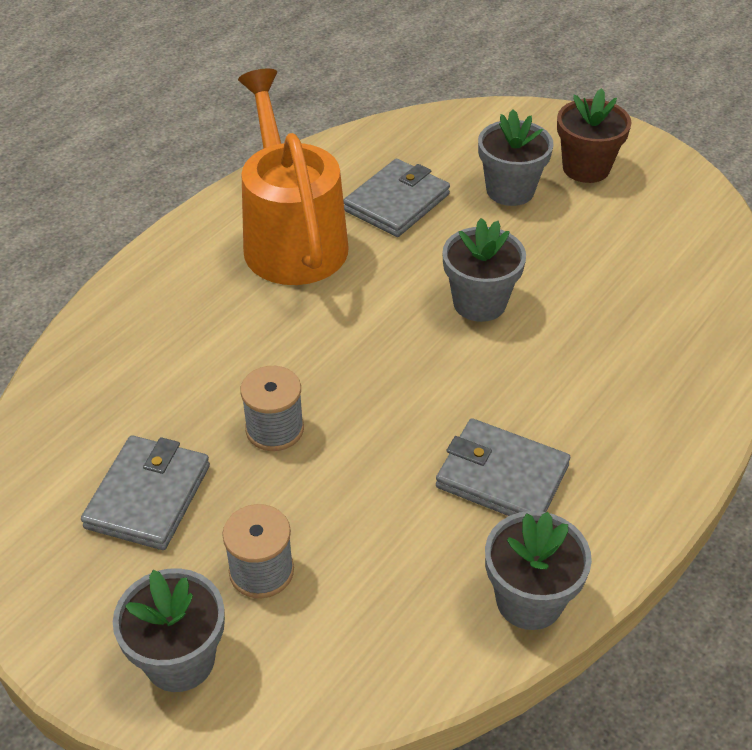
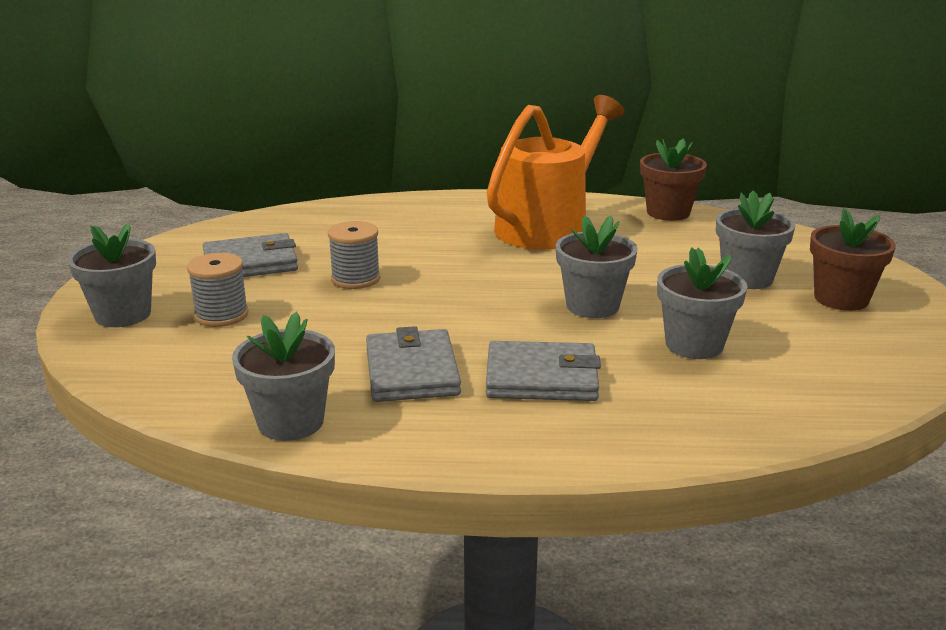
camera: 55 degrees right, 20 degrees down
(342, 152) = (668, 212): none -> brown flower pot
(396, 202) = (650, 245): grey wallet -> grey wallet (541, 377)
(592, 286) = (694, 345): none -> grey flower pot

